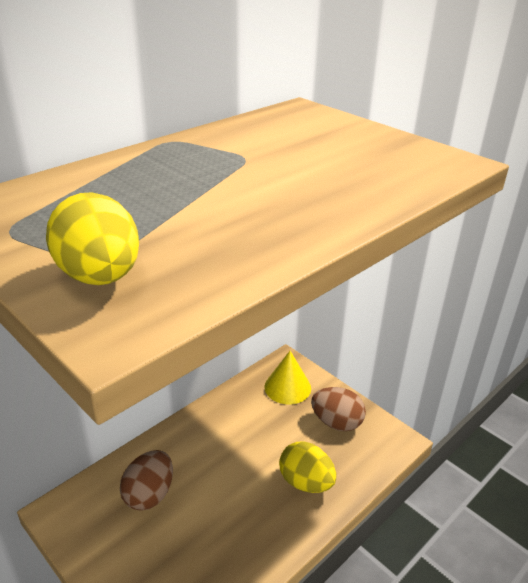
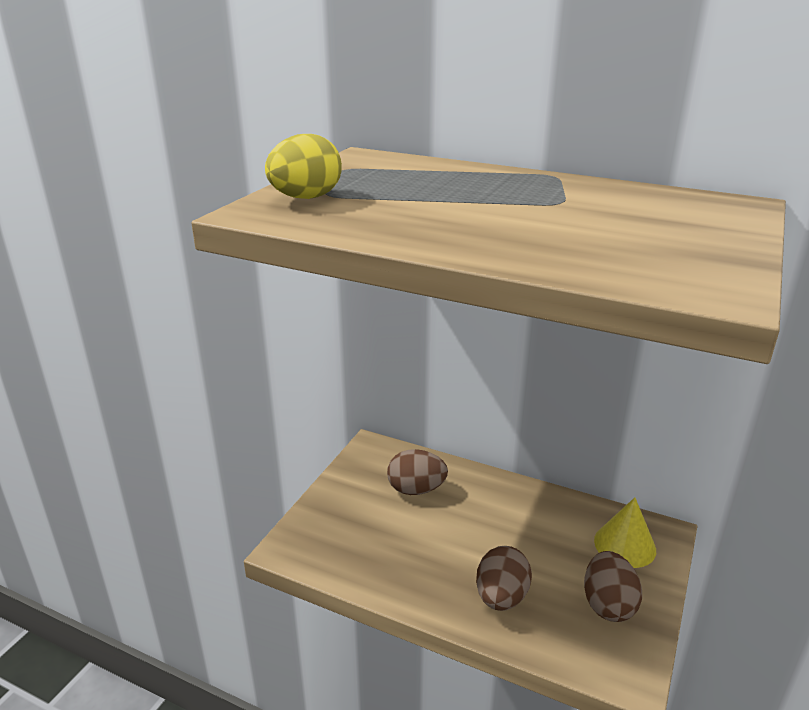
camera: 70 degrees right, 5 degrees down
(306, 482) = (501, 597): yellow egg -> brown egg

